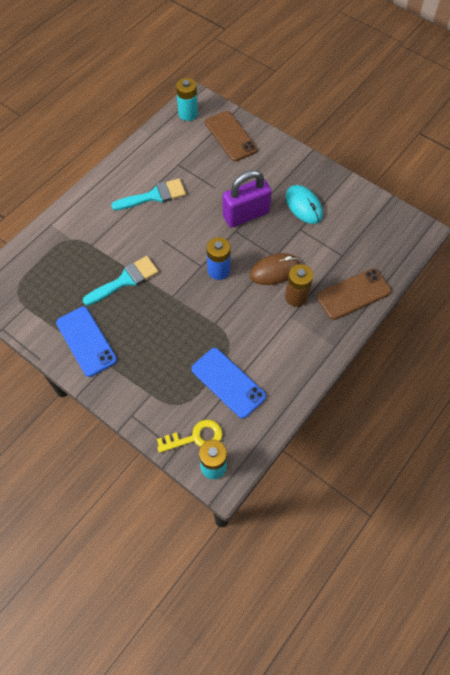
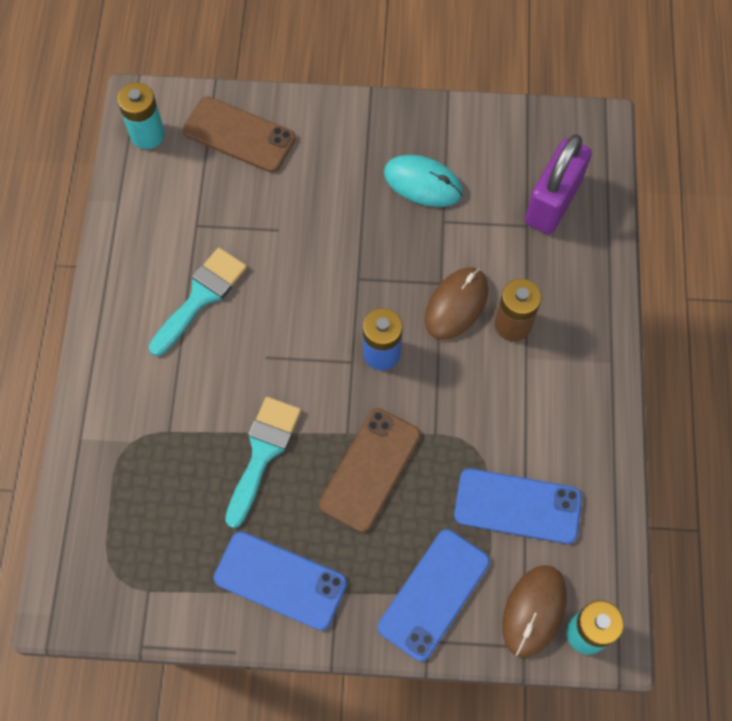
camera: 35 degrees left, 5 degrees up
(152, 395) = (433, 594): none -> blue phone
(195, 437) = (534, 611): yellow key -> brown mouse
(246, 215) = (354, 245): purple padlock -> purple padlock (552, 202)
(353, 294) = (581, 273): brown phone -> brown phone (370, 469)

